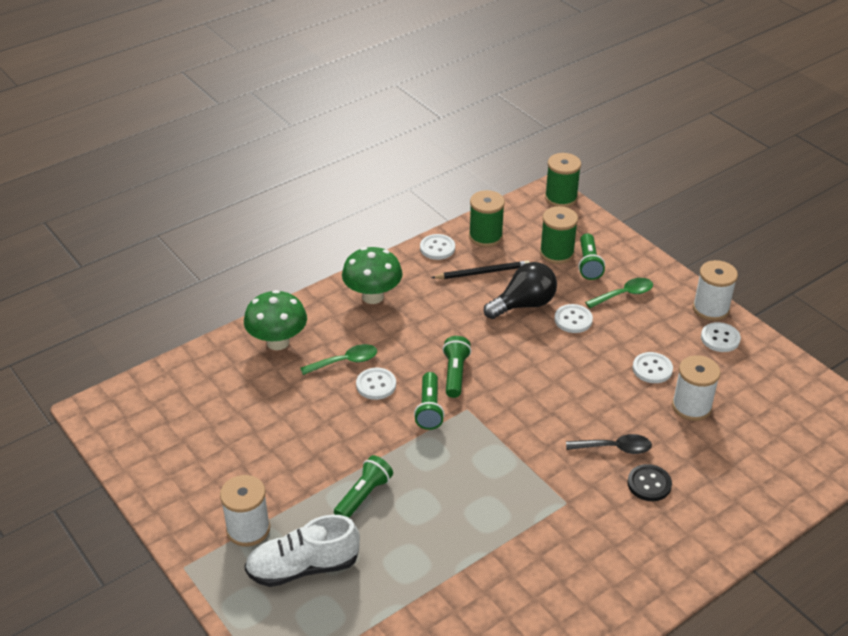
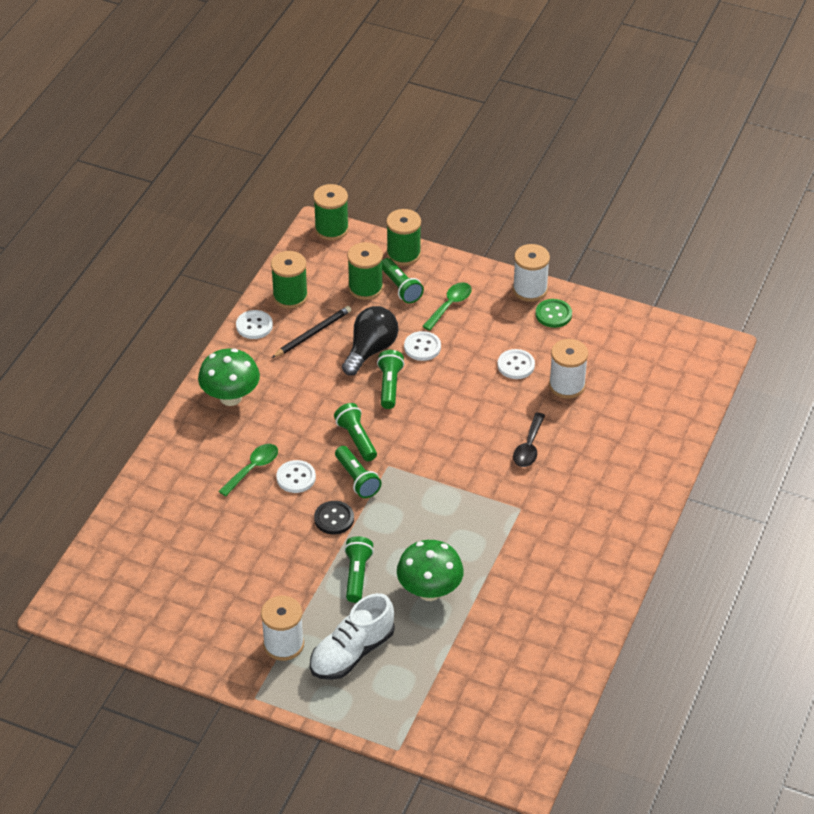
camera: 30 degrees left, 5 degrees up
(278, 342) = (178, 476): green mushroom -> green mushroom (429, 591)
(519, 341) = (389, 386): none -> green flashlight
(611, 238) = (403, 254): none -> green spool
(614, 448) = (529, 447): black spoon -> black spoon turned 135 degrees clockwise
(649, 484) = (573, 465): black button -> black button (334, 519)
(720, 338) = (553, 314): white button -> green button

